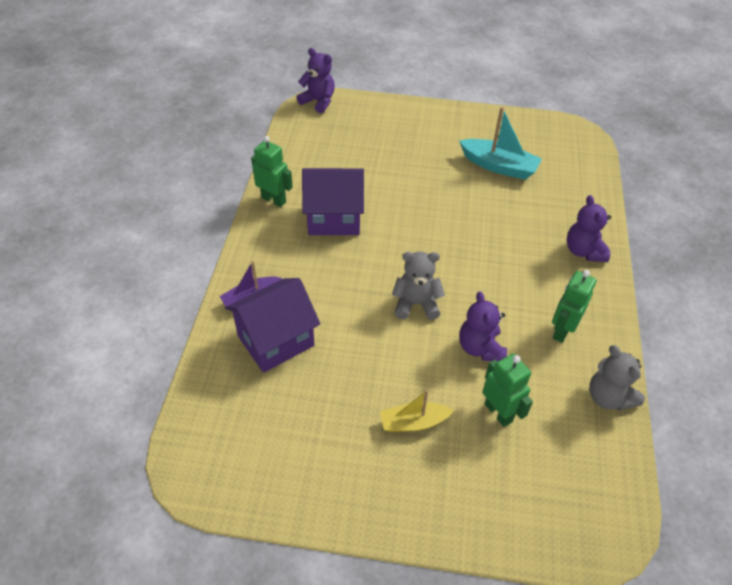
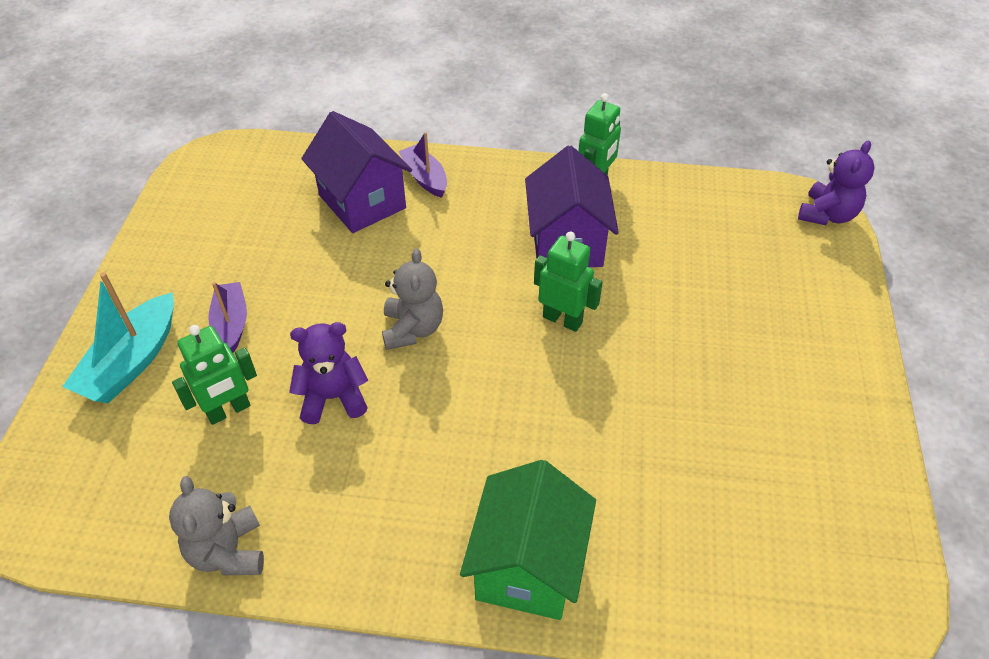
camera: 90 degrees right, 0 degrees up
(413, 422) = (231, 324): yellow boat -> purple boat
(499, 166) = (730, 453): turquoise boat -> turquoise boat (132, 362)
(562, 330) = (355, 505): green robot -> green robot (562, 319)
(583, 251) = (527, 566): purple teddy bear -> green house
(608, 397) = (228, 552): grey teddy bear -> grey teddy bear turned 75 degrees counterclockwise

